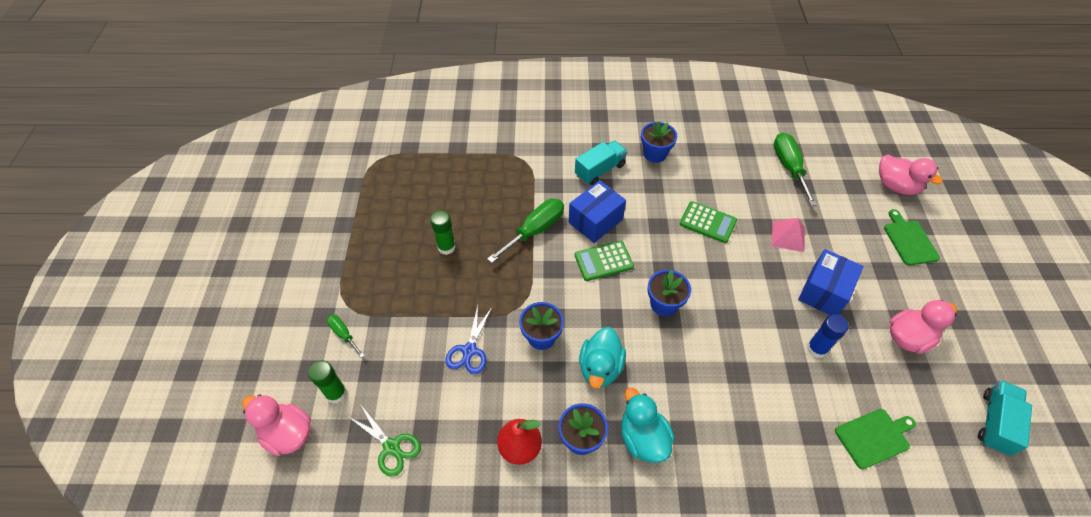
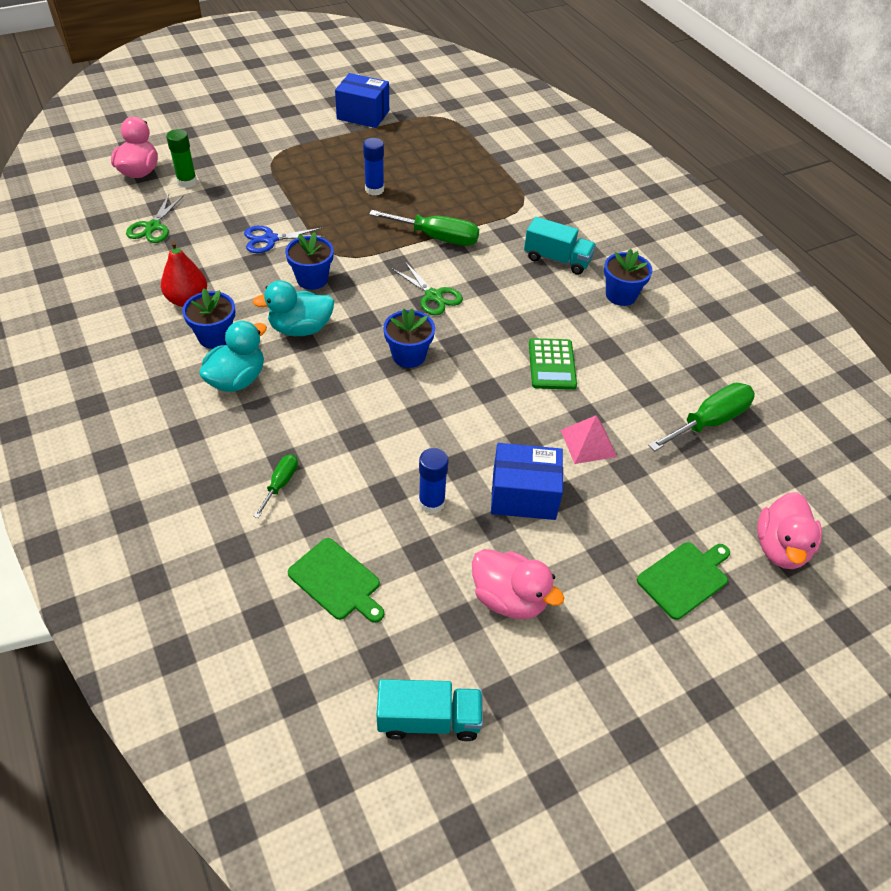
camera: 60 degrees right, 5 degrees down
(344, 334) = (244, 166): green screwdriver -> green screwdriver (280, 484)
(446, 247) = (374, 189): green glue stick -> blue glue stick
(595, 221) = (482, 275): blue box -> blue box (363, 115)
(603, 261) = (433, 296): green calculator -> green scissors

